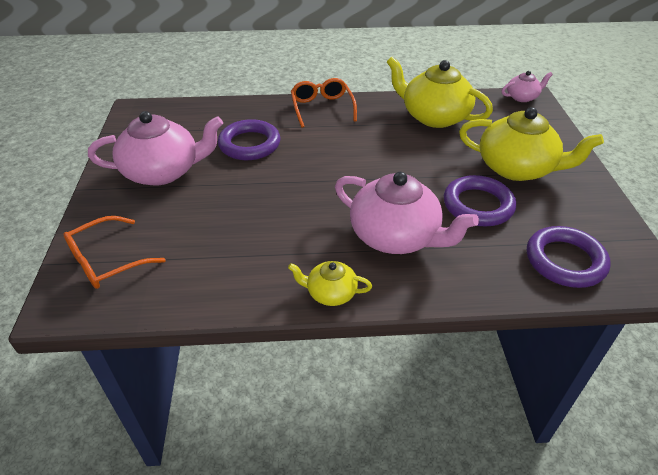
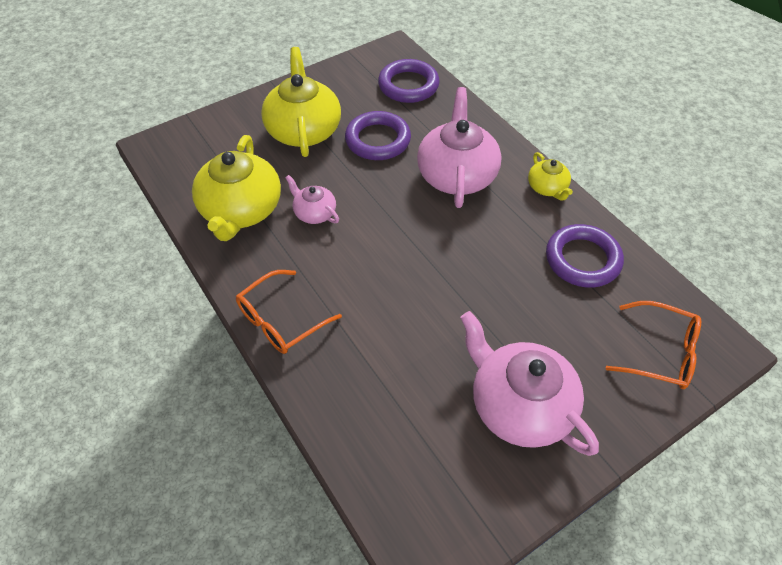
camera: 120 degrees left, 10 degrees up
(249, 144) = (408, 351): purple ring -> purple ring (582, 259)
(522, 97) = (155, 153): pink teapot -> pink teapot (314, 213)

